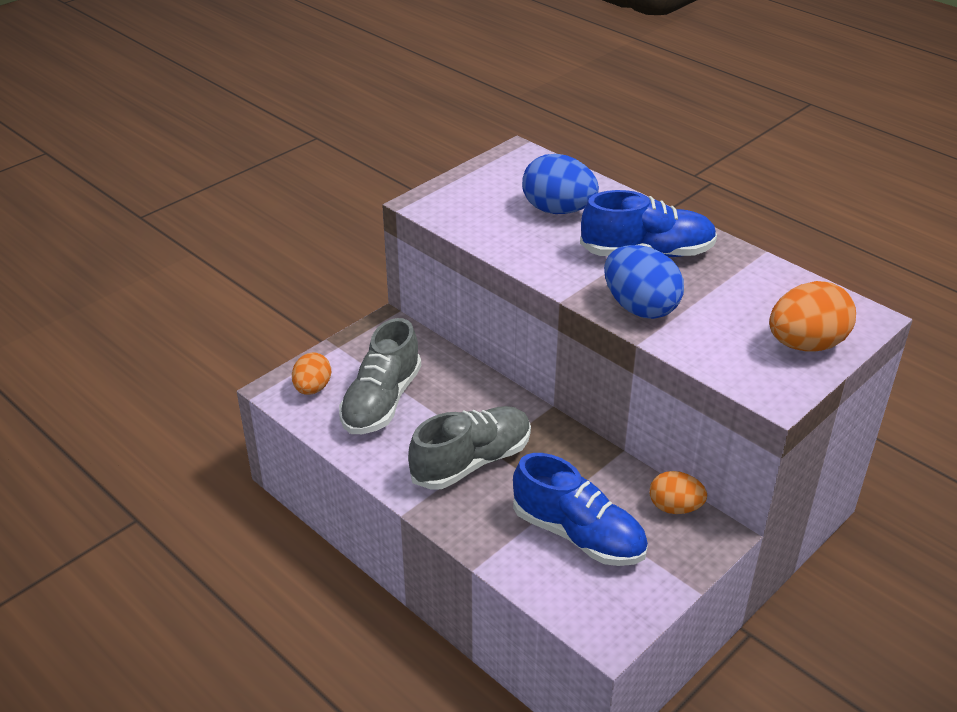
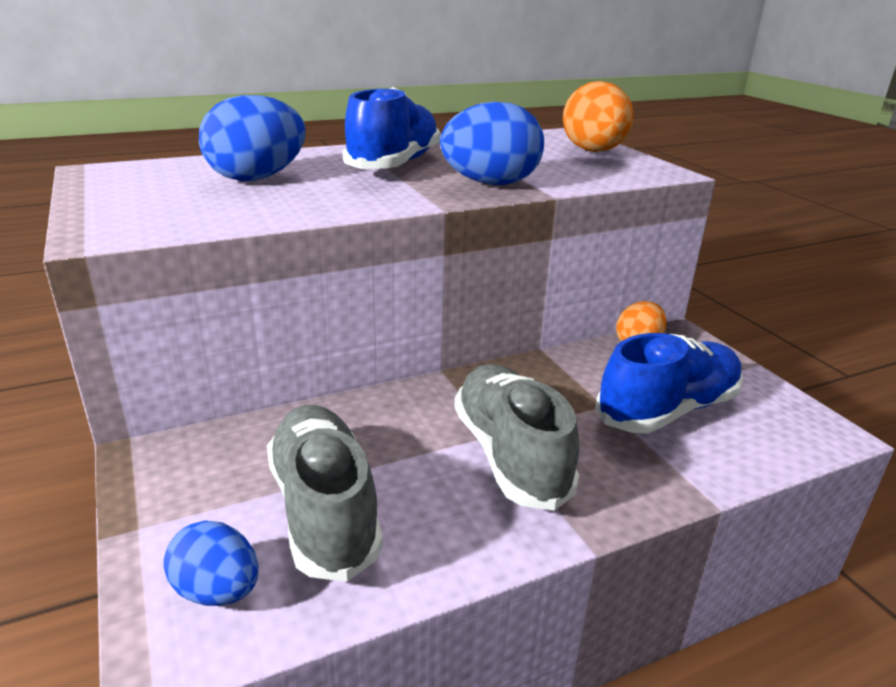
camera: 70 degrees left, 10 degrees down
(312, 388) = (217, 591): orange egg -> blue egg
(381, 401) = (324, 509): grey shoe -> grey shoe turned 150 degrees counterclockwise

